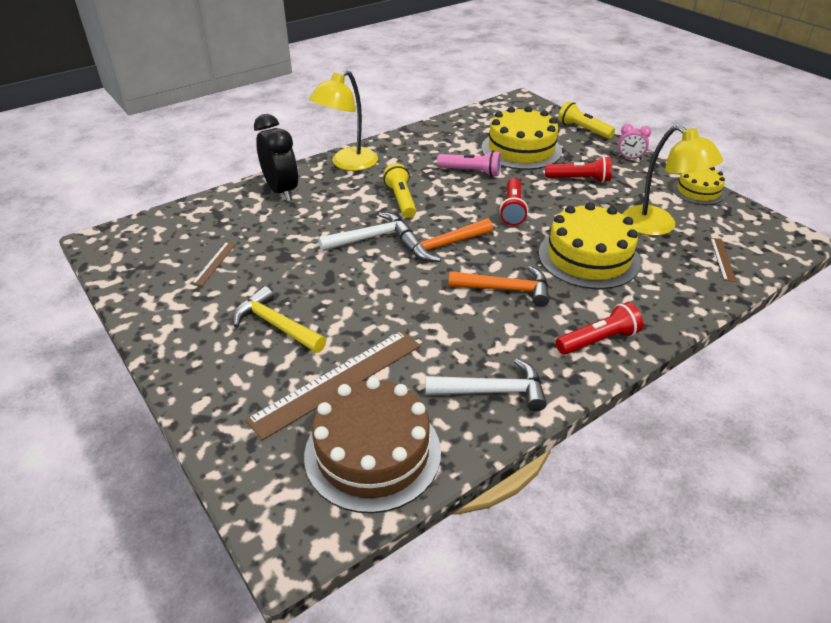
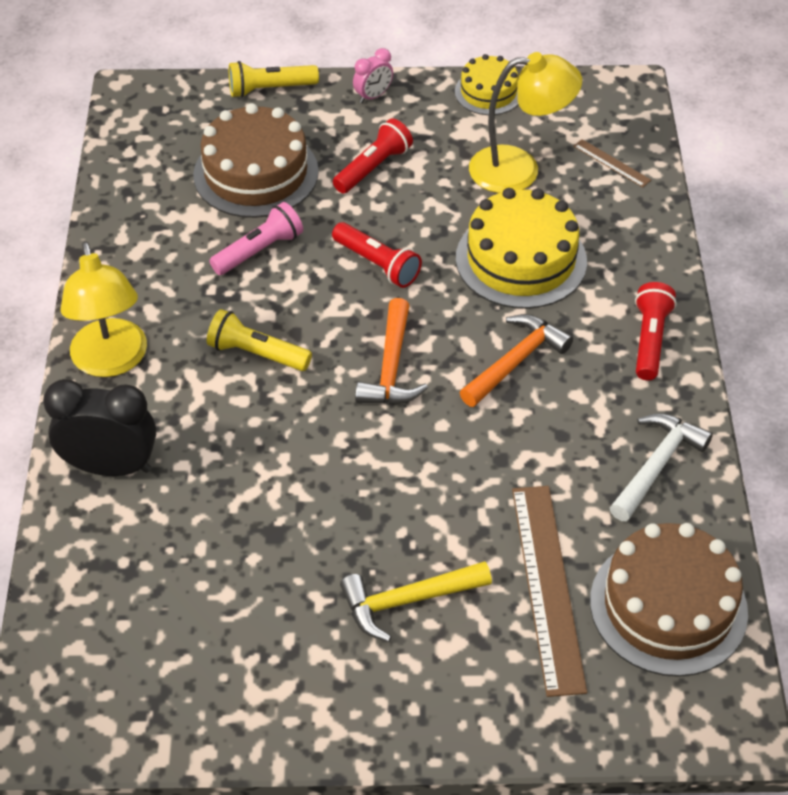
camera: 55 degrees left, 10 degrees up
(215, 263) = (223, 613): brown ruler -> none
(370, 238) = (312, 427): white hammer -> none
(521, 149) = (256, 173): yellow cake -> brown cake

